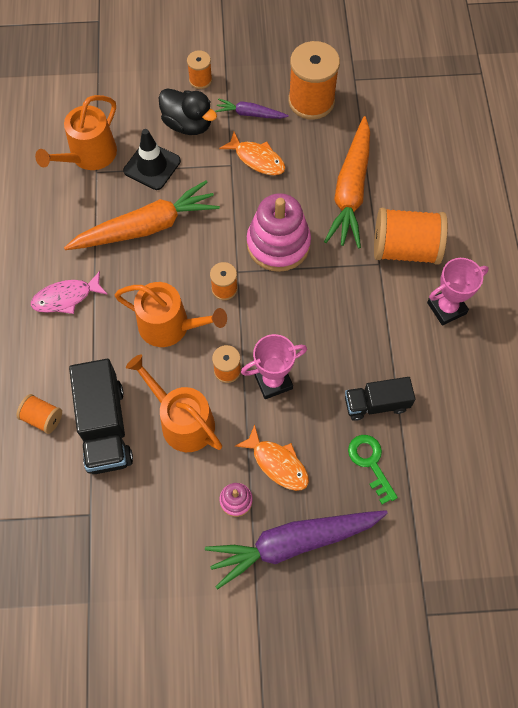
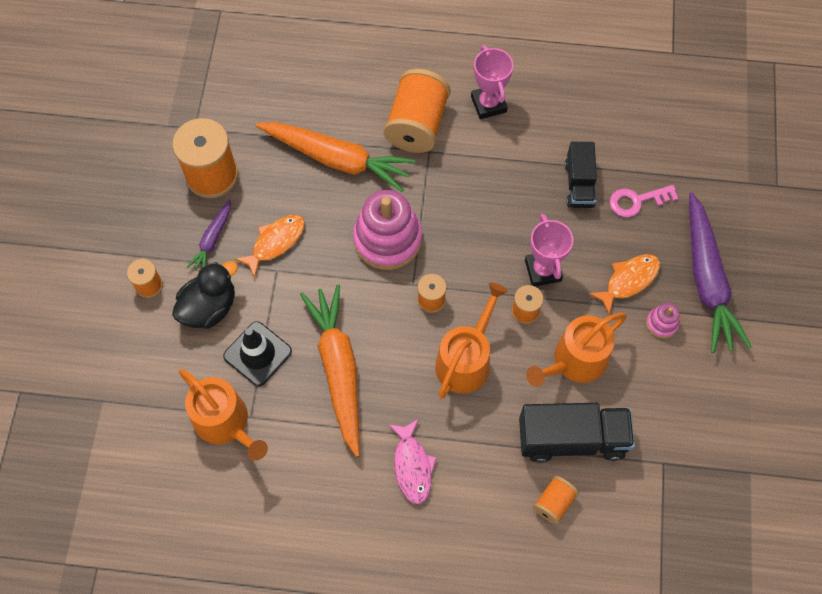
camera: 80 degrees left, 0 degrees up
(370, 463) = (637, 201): green key -> pink key

